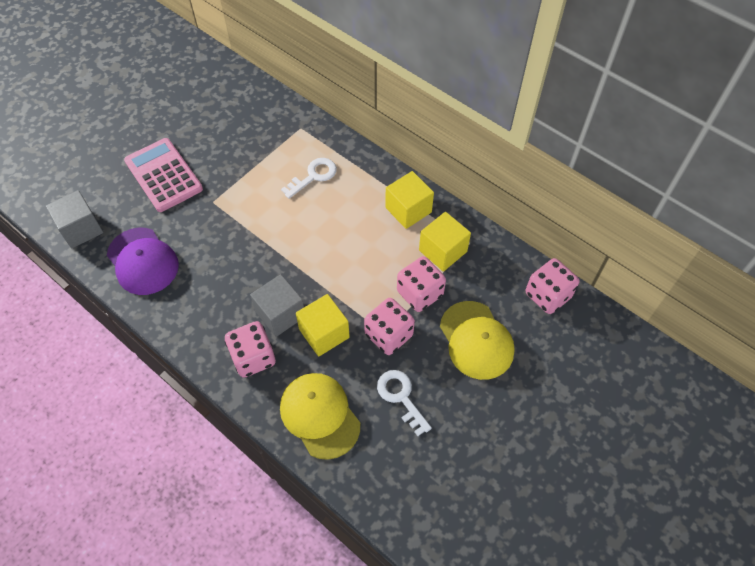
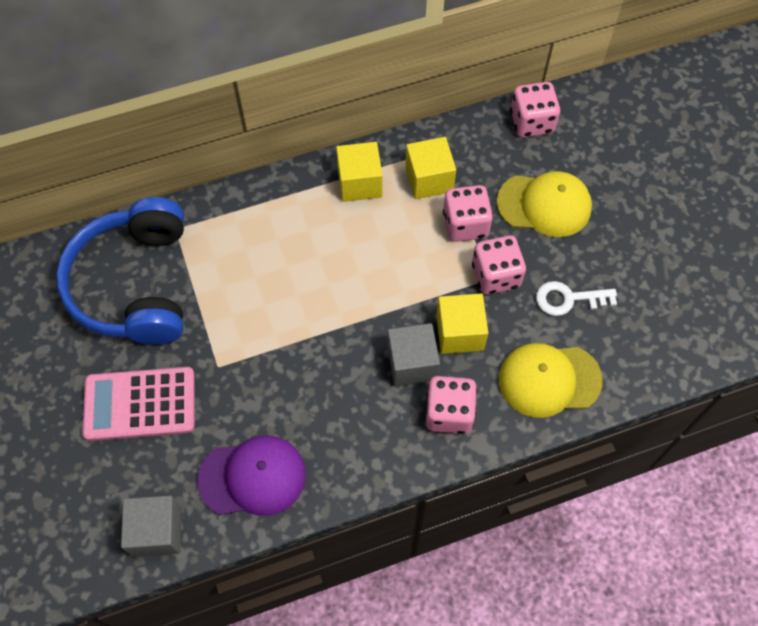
camera: 60 degrees left, 5 degrees up
(246, 128) = (134, 284): none -> blue headphones
(313, 176) = (254, 248): white key -> none

